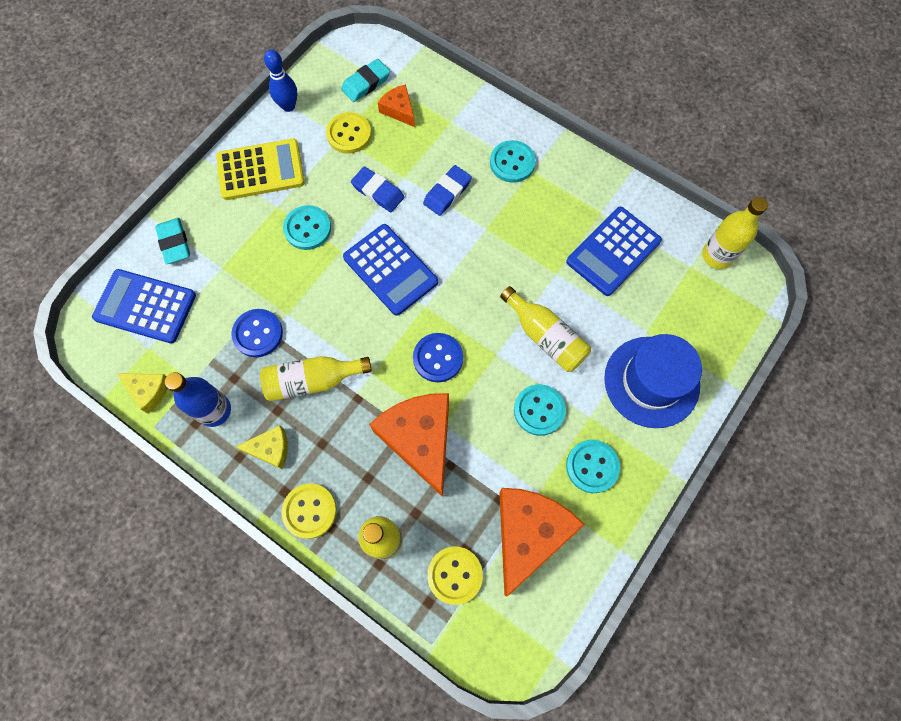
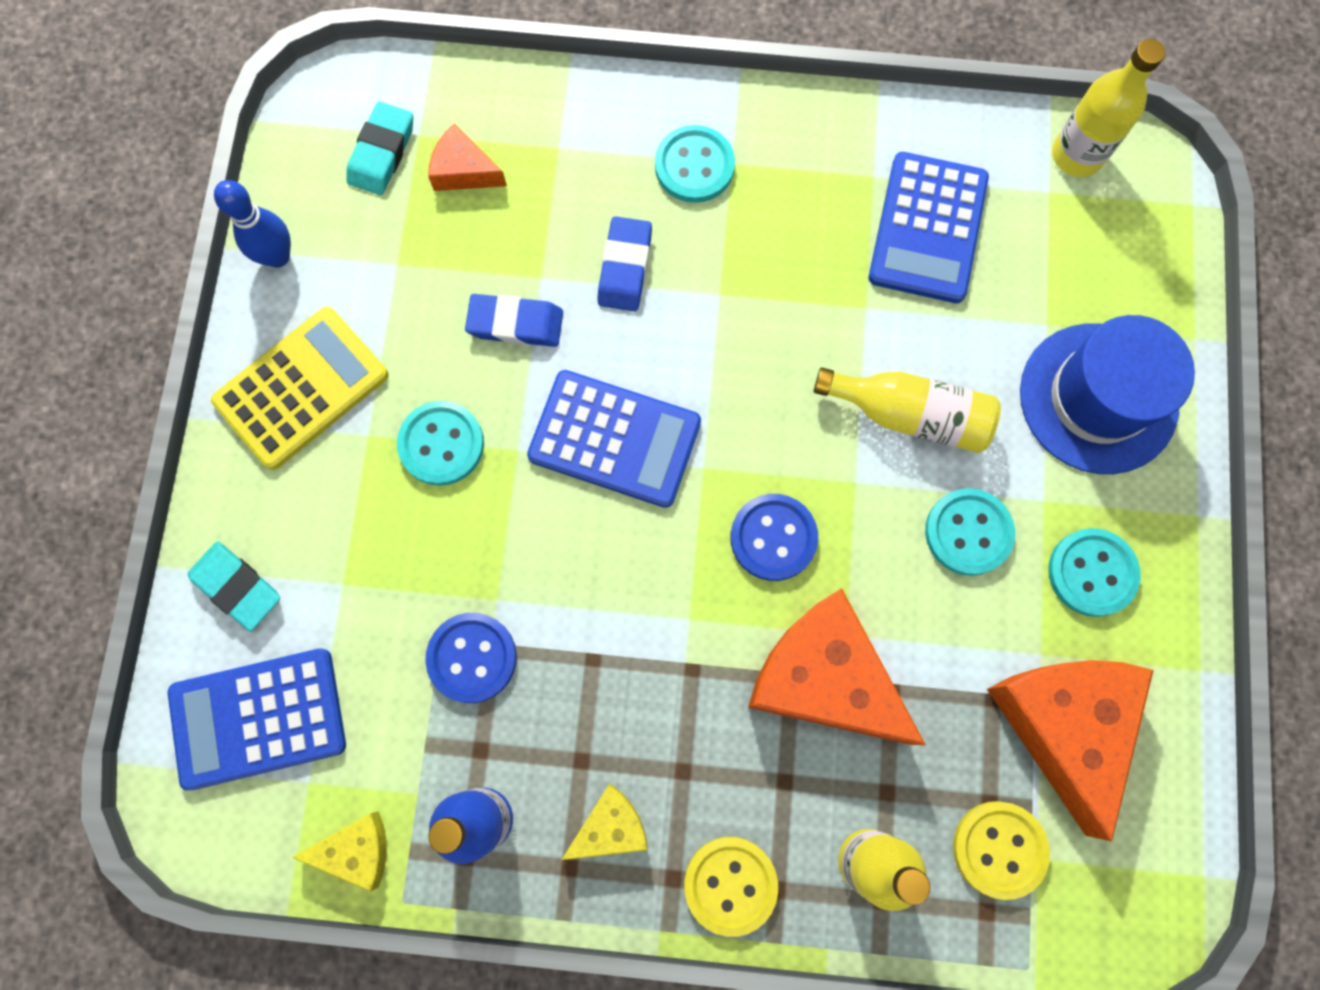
camera: 30 degrees left, 5 degrees up
(313, 381) = (606, 682): yellow bottle -> none
(349, 134) = (408, 252): yellow button -> none

